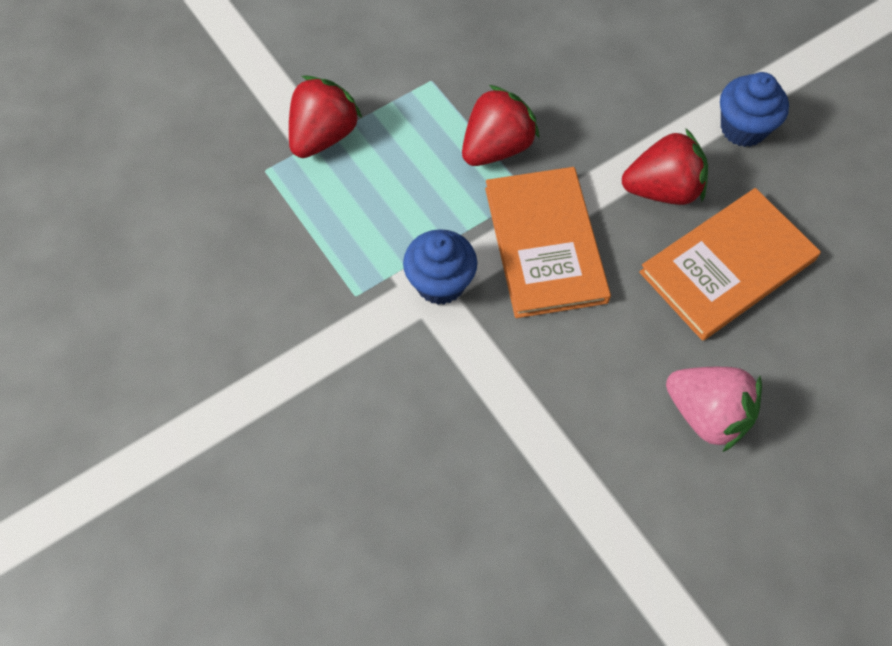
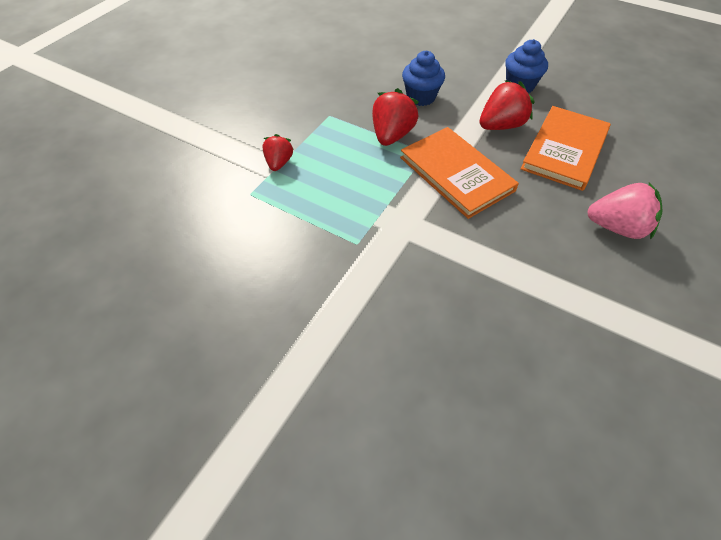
camera: 25 degrees left, 10 degrees down
(323, 135) = (279, 163): red strawberry -> red strawberry, size x0.62
(440, 283) = (407, 216): blue cupcake -> blue cupcake (421, 97)

